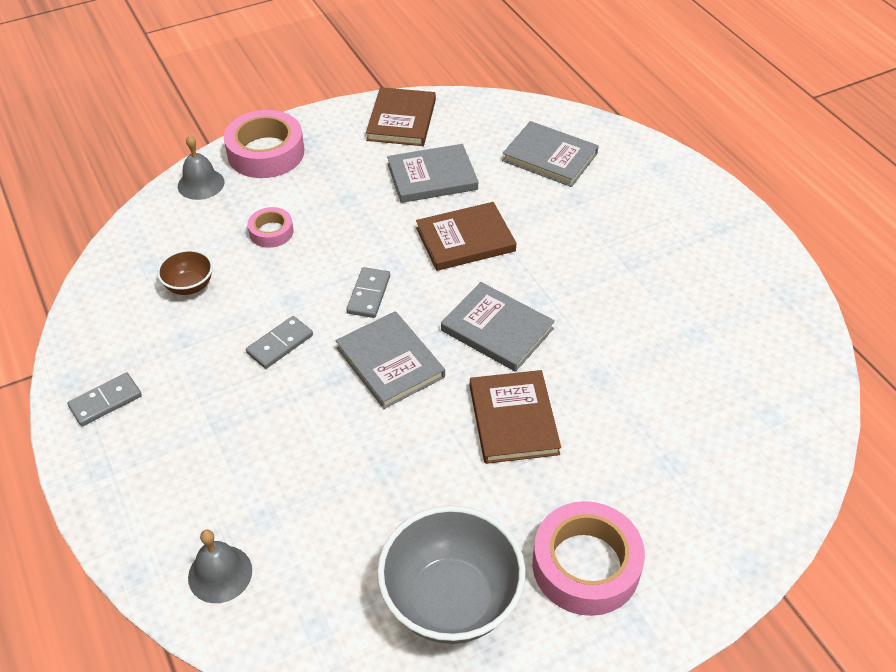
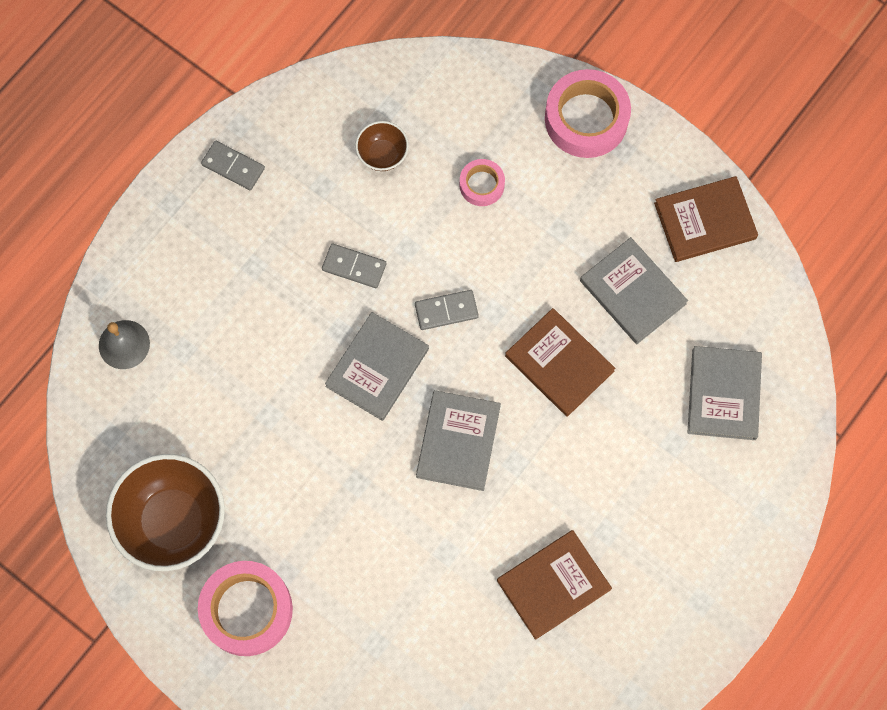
camera: 65 degrees right, 25 degrees up
(201, 184) = (512, 86): grey bell -> none
(451, 600) = (173, 521): grey bowl -> brown bowl
(513, 419) = (363, 497): brown book -> brown book (553, 585)

